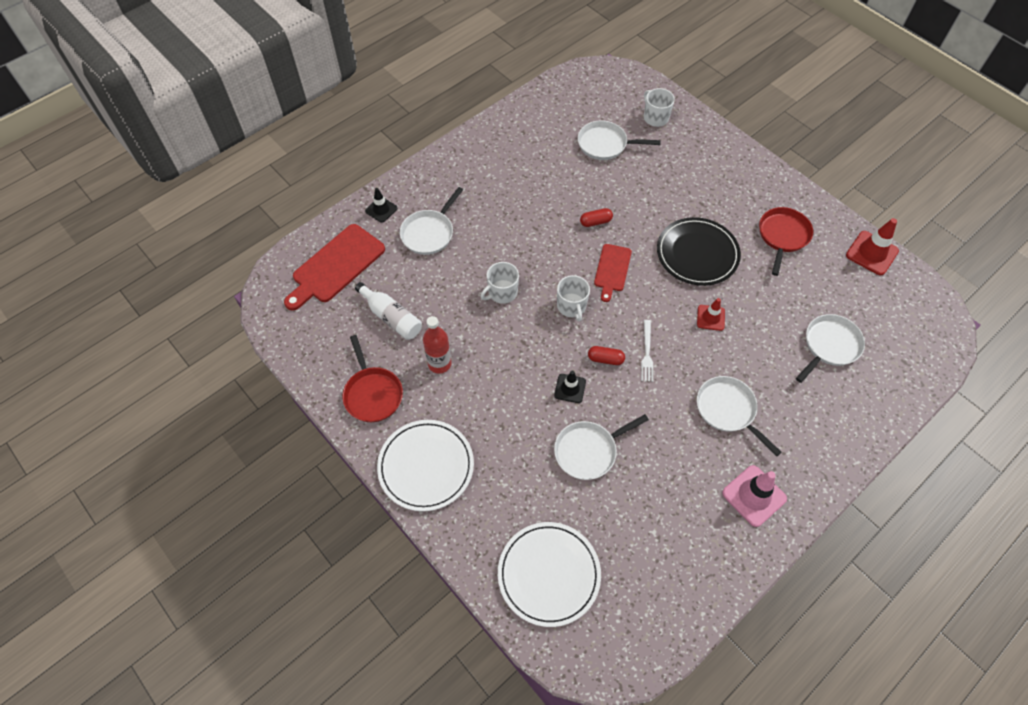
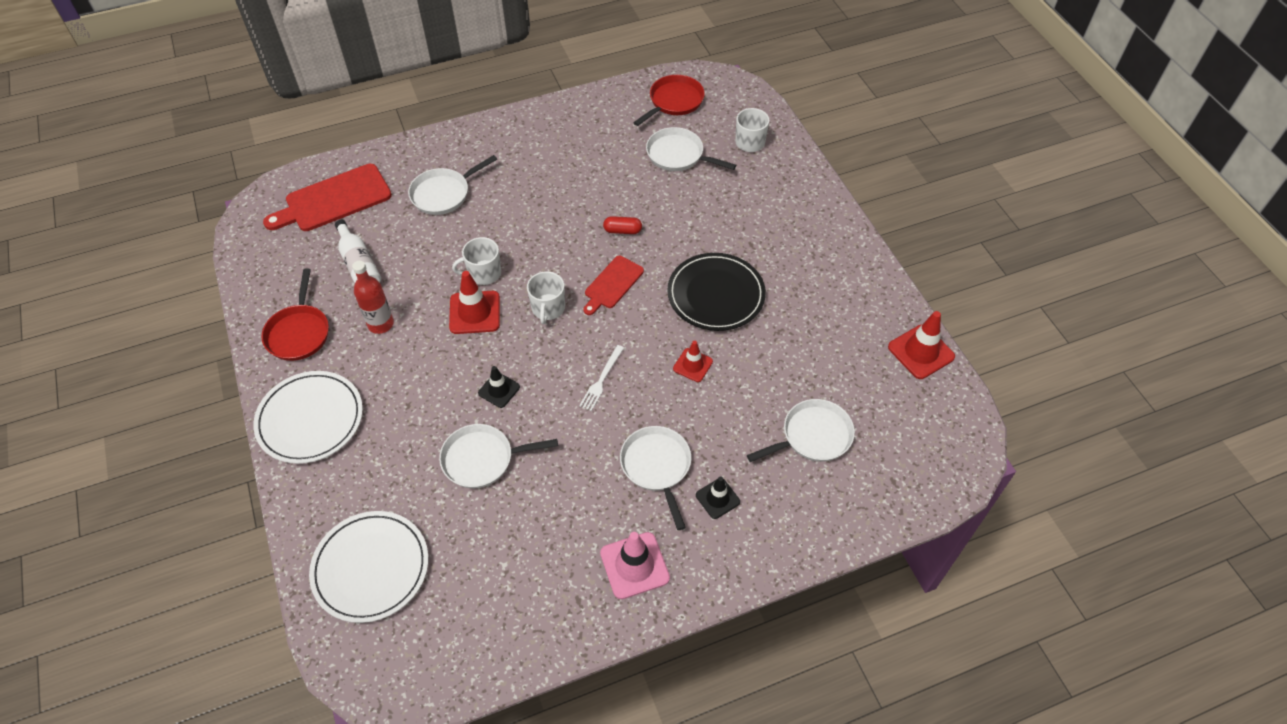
camera: 20 degrees right, 5 degrees down
(381, 209) = (408, 158): black traffic cone -> black traffic cone (717, 498)
(513, 329) = (475, 312): none -> red traffic cone
(605, 359) = (553, 372): red capsule -> none
(782, 236) = (824, 304): red pan -> red pan (674, 101)

